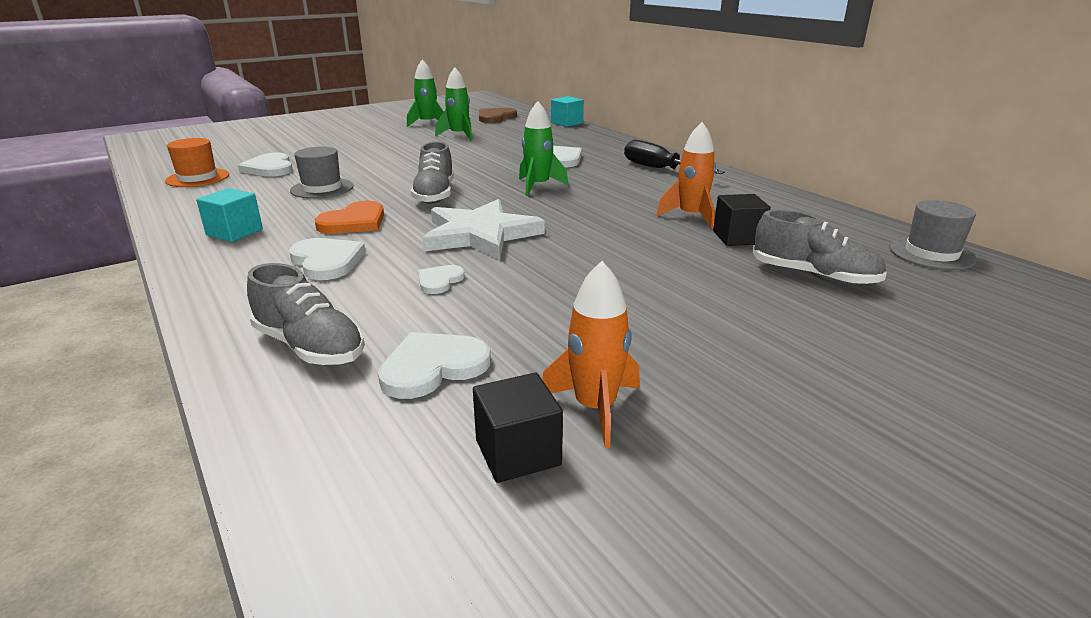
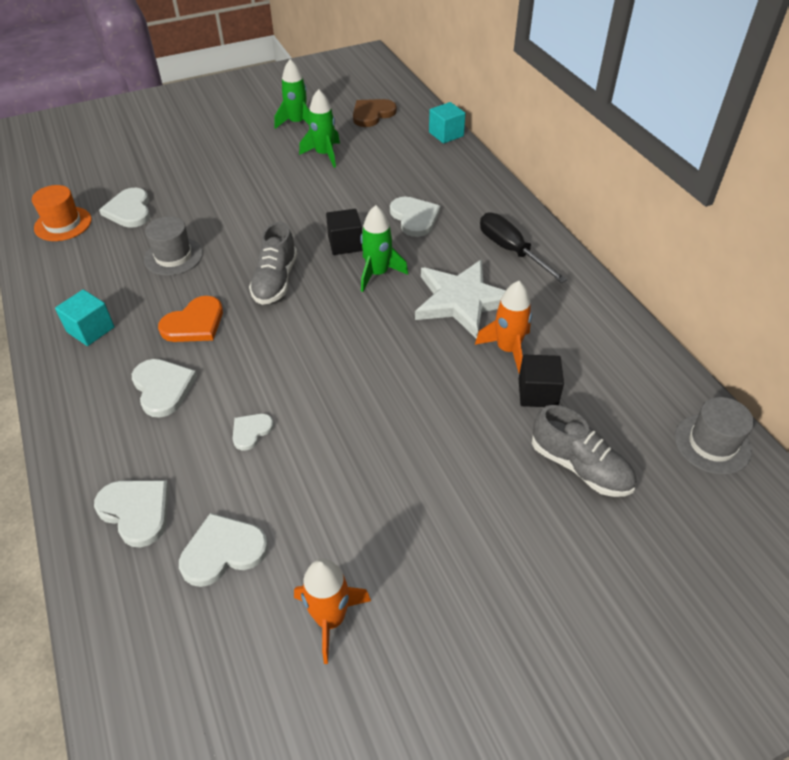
camera: 10 degrees right, 20 degrees up
(310, 347) = (136, 511): grey shoe -> white heart
(480, 235) = (301, 359): white star -> white star (461, 300)
(518, 452) = (262, 658): black cube -> black cube (345, 244)

